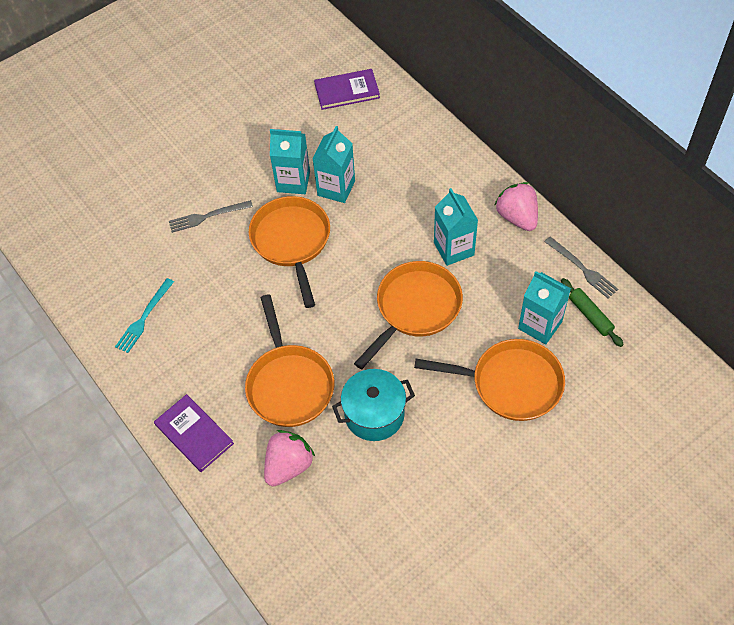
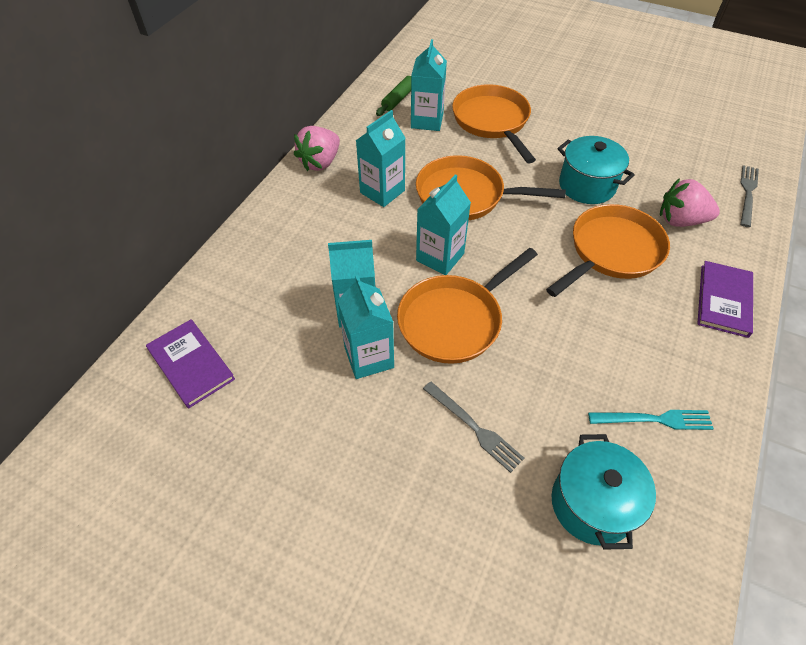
camera: 120 degrees left, 5 degrees down
(123, 252) = (592, 504): none -> turquoise pot
(356, 259) = (440, 257): none -> turquoise carton
(582, 269) = (355, 113): grey fork -> grey fork (747, 193)

